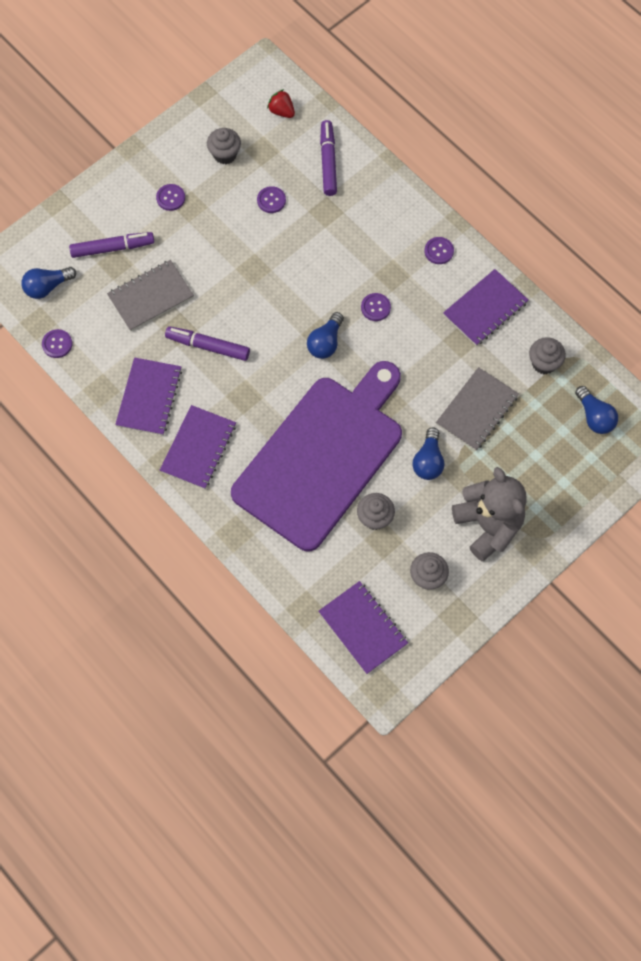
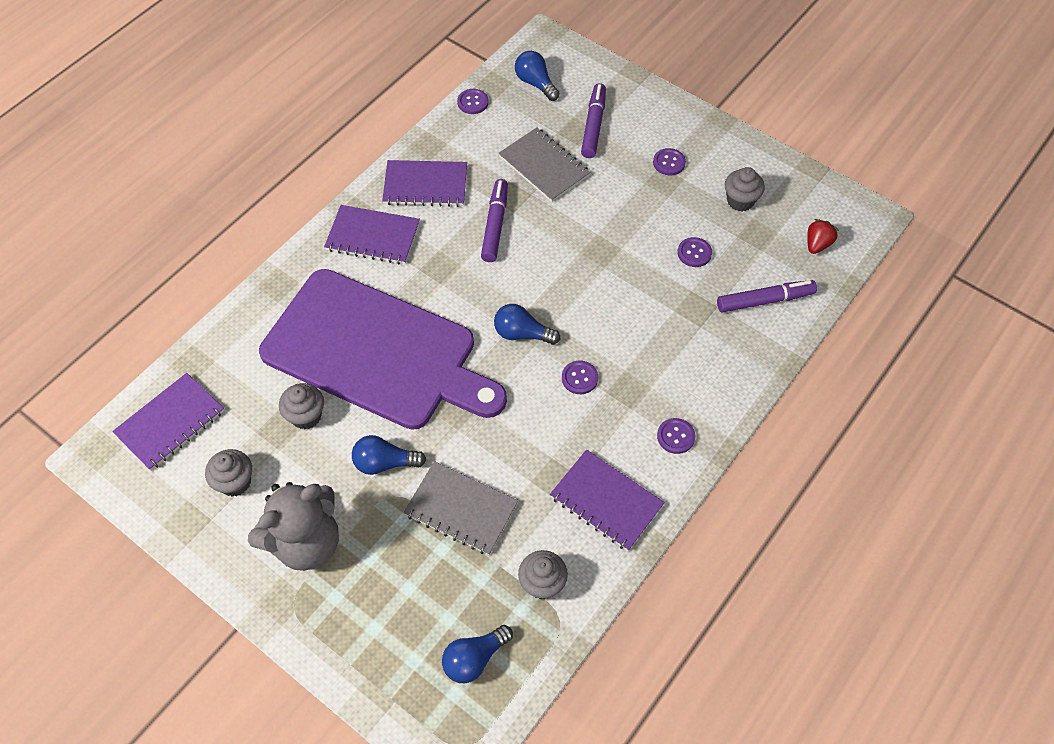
camera: 80 degrees right, 10 degrees down
(112, 248) = (593, 125): purple marker -> purple marker turned 150 degrees counterclockwise

